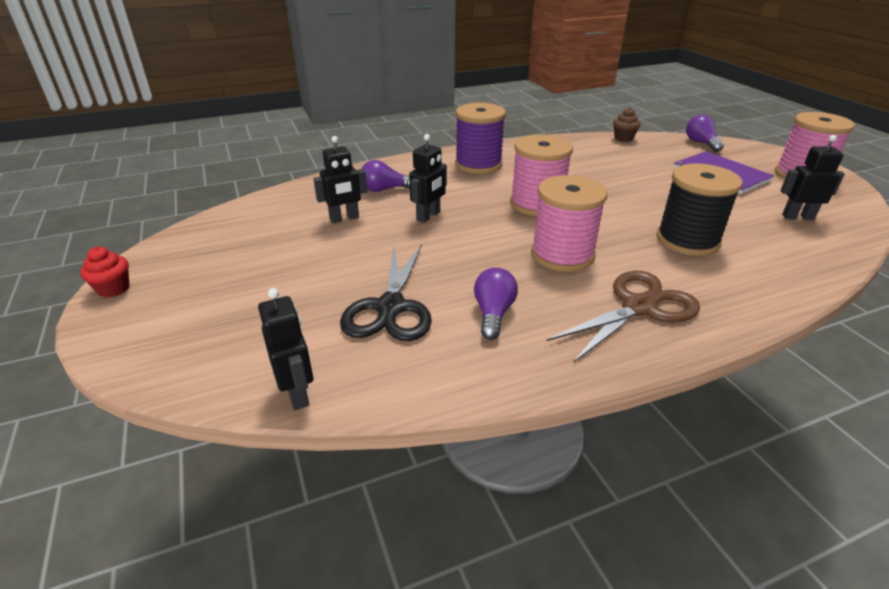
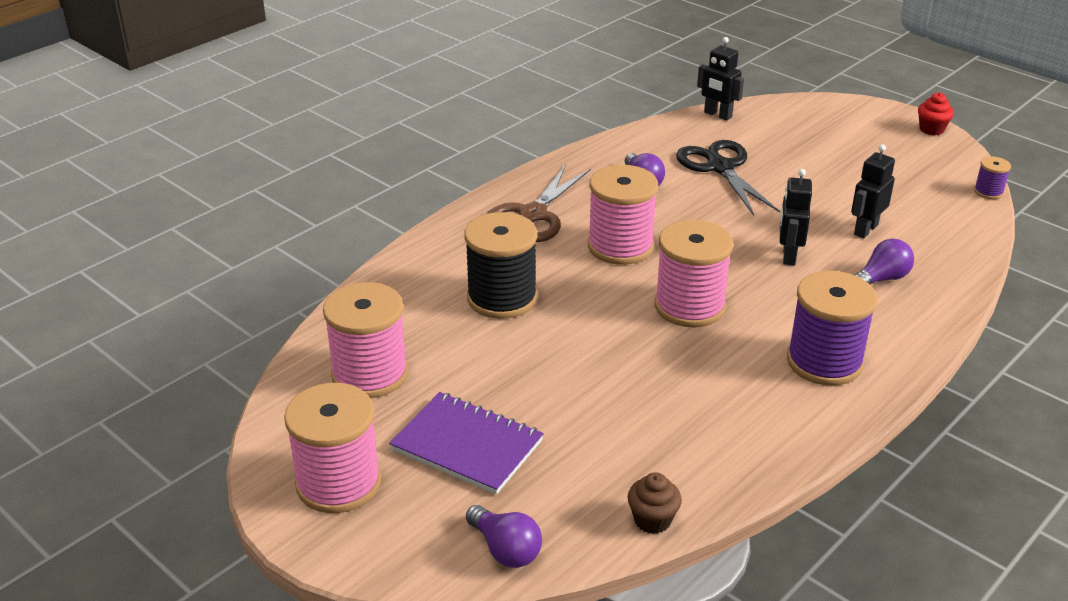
camera: 155 degrees right, 0 degrees up
(202, 220) = (988, 192): none -> purple spool
(797, 217) = (370, 374): black robot -> pink spool

